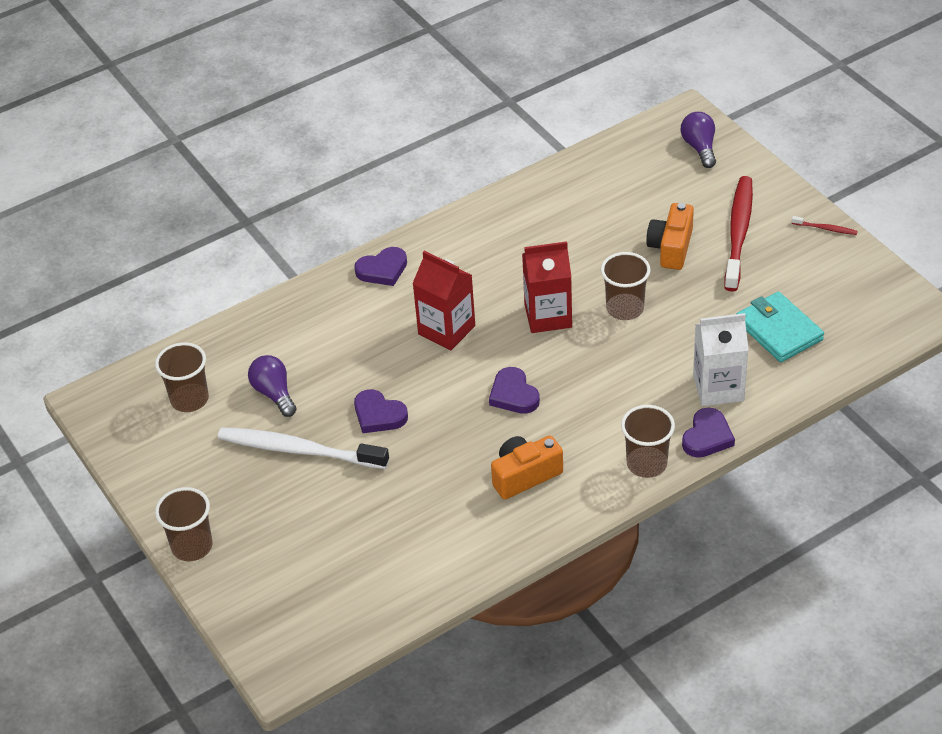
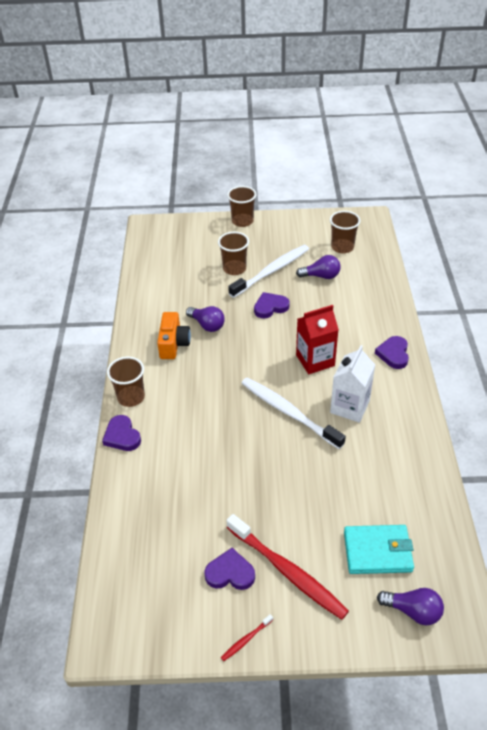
camera: 120 degrees right, 0 degrees up
(463, 461) = (207, 325): none -> purple light bulb
(513, 394) = (236, 366): purple heart -> purple heart (230, 573)
(548, 316) = (288, 412): red carton -> white toothbrush
(625, 308) = (263, 455): brown cup -> brown cup (234, 269)
(671, 248) = (303, 516): orange camera -> none
(718, 388) = (153, 464): white carton -> white carton (349, 407)
(779, 330) = (170, 531): turquoise wallet -> turquoise wallet (377, 551)

